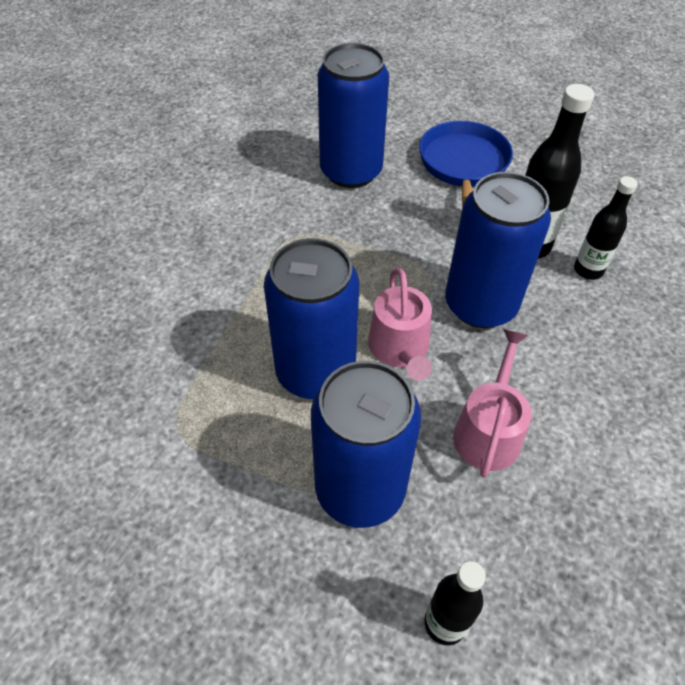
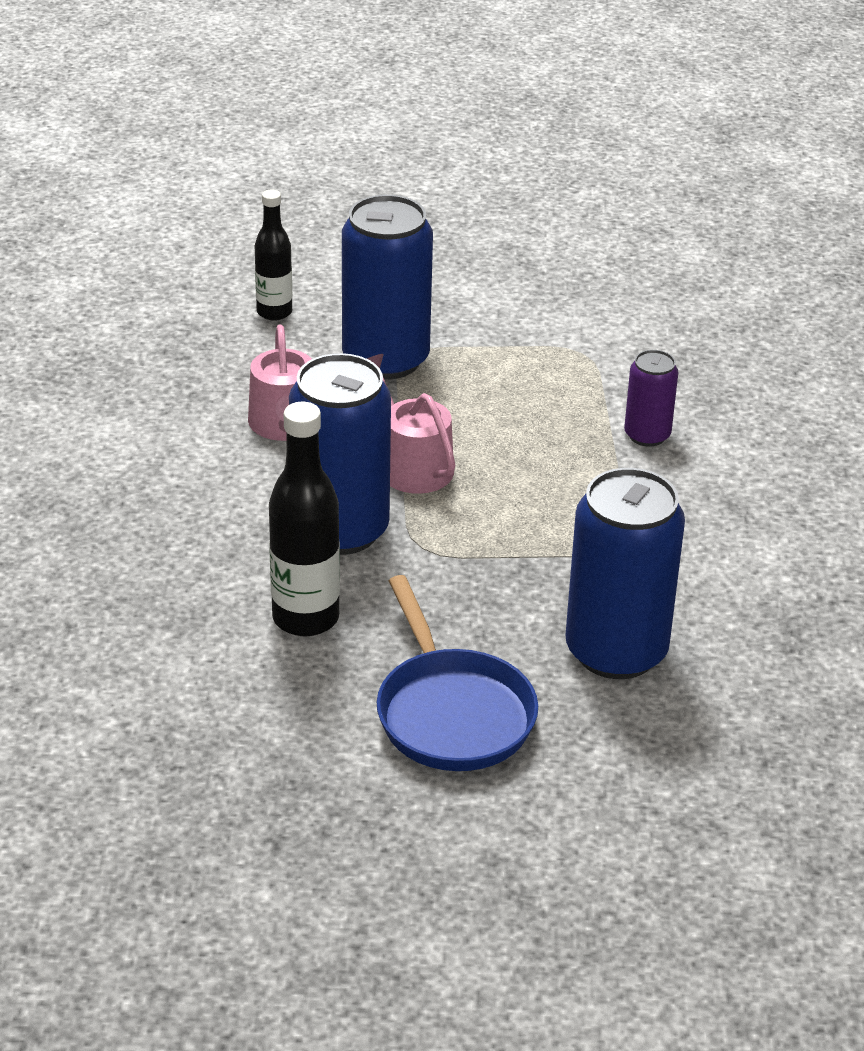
camera: 155 degrees right, 15 degrees down
(202, 316) = (647, 435): none -> purple can
(315, 372) = (487, 423): blue can -> none
(588, 270) = (215, 608): black bottle -> none

